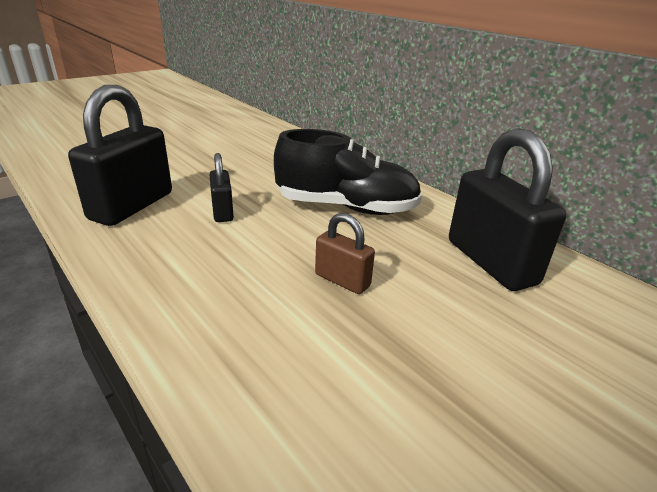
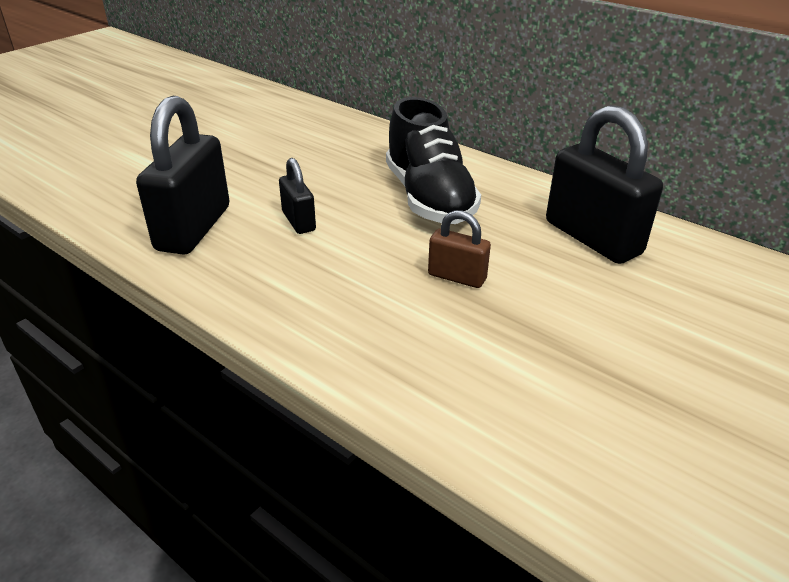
camera: 10 degrees left, 5 degrees up
(346, 207) = (429, 198): black shoe -> black shoe turned 75 degrees clockwise

